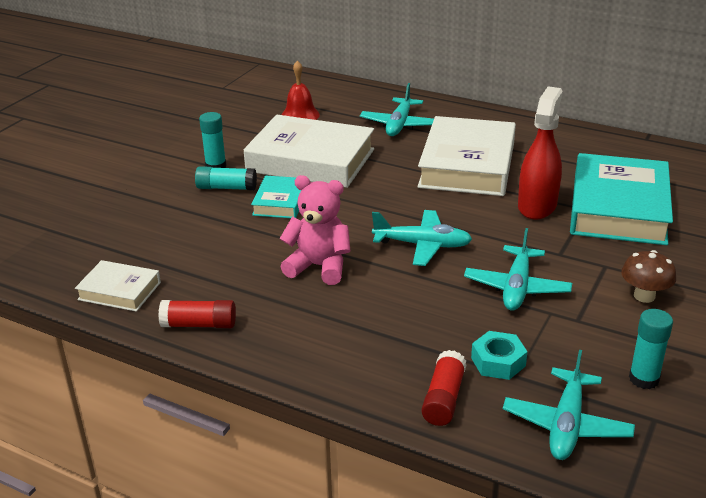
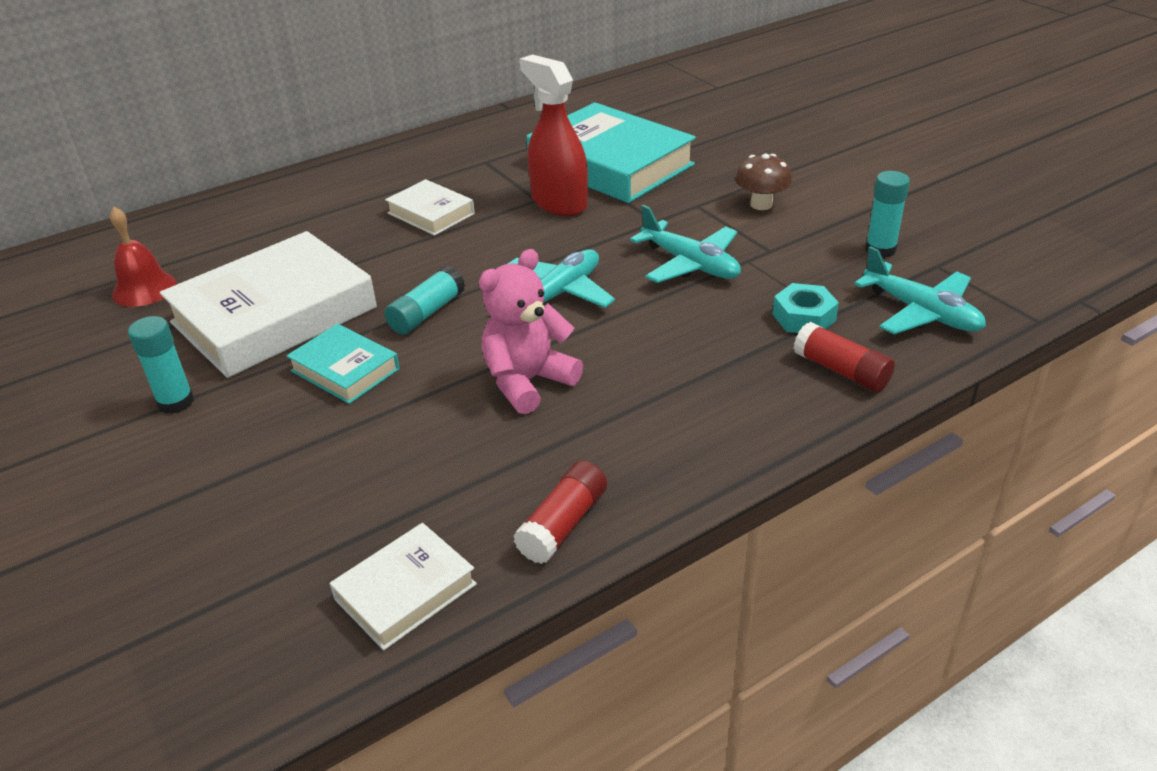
camera: 60 degrees left, 5 degrees up
(226, 188) = (249, 407): turquoise glue stick -> turquoise glue stick (427, 313)
(399, 125) = (282, 226): turquoise plane -> none
(467, 165) = (431, 213): white book -> white book, size x0.50

